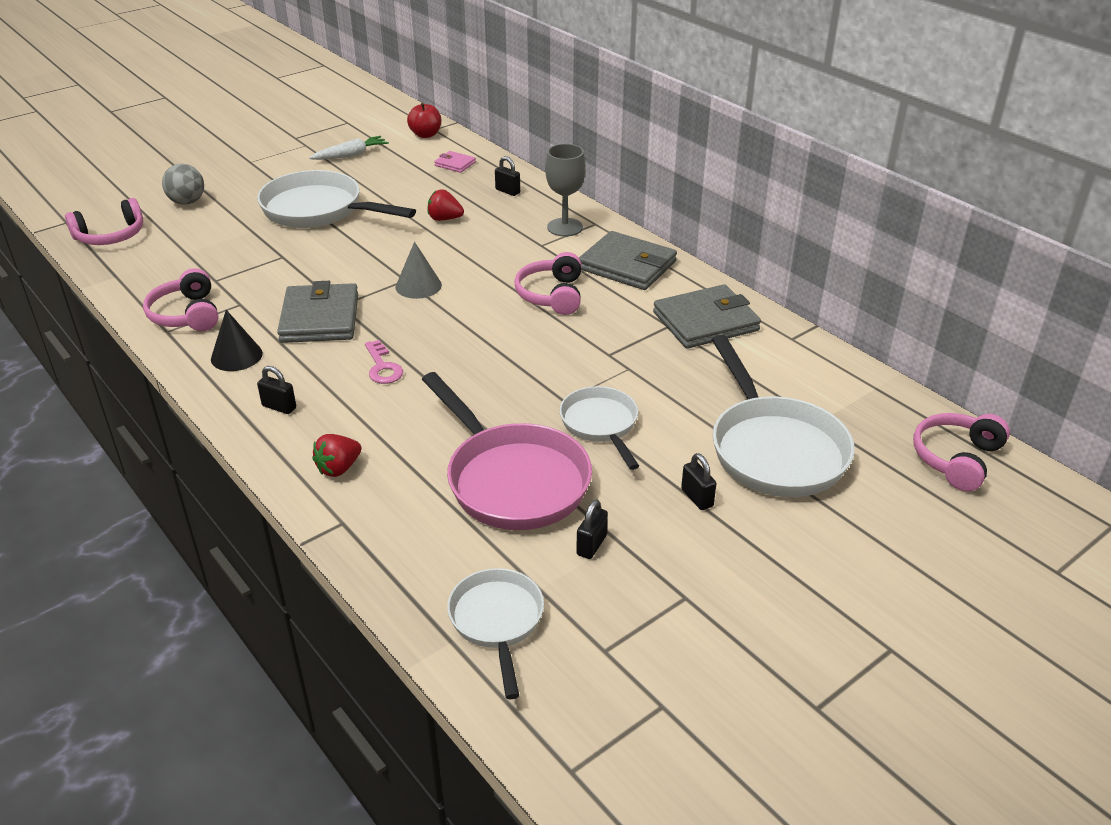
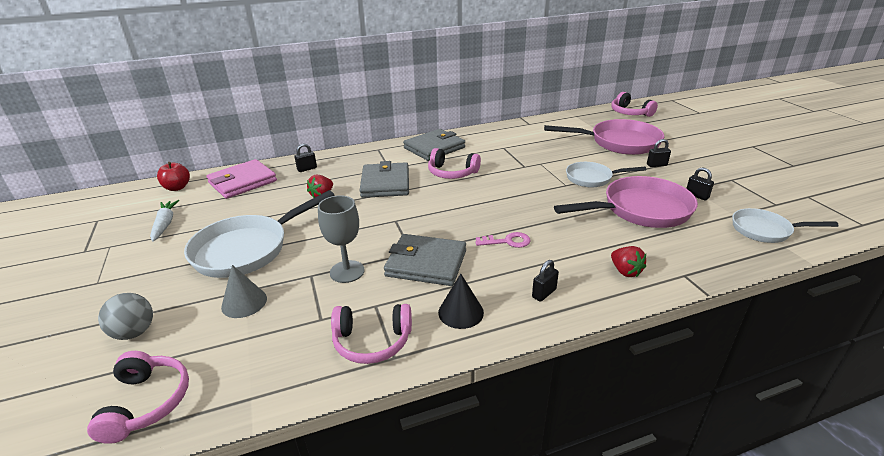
camera: 70 degrees left, 5 degrees down
(418, 286) = (408, 216): grey cone -> grey cone (244, 302)
(455, 164) = (242, 182): pink wallet -> pink wallet, size x2.07
(565, 227) = (374, 158): grey goblet -> grey goblet (347, 271)
(705, 321) = (504, 138): grey wallet -> grey wallet (385, 183)
(774, 449) = (619, 143): white pan -> pink pan

